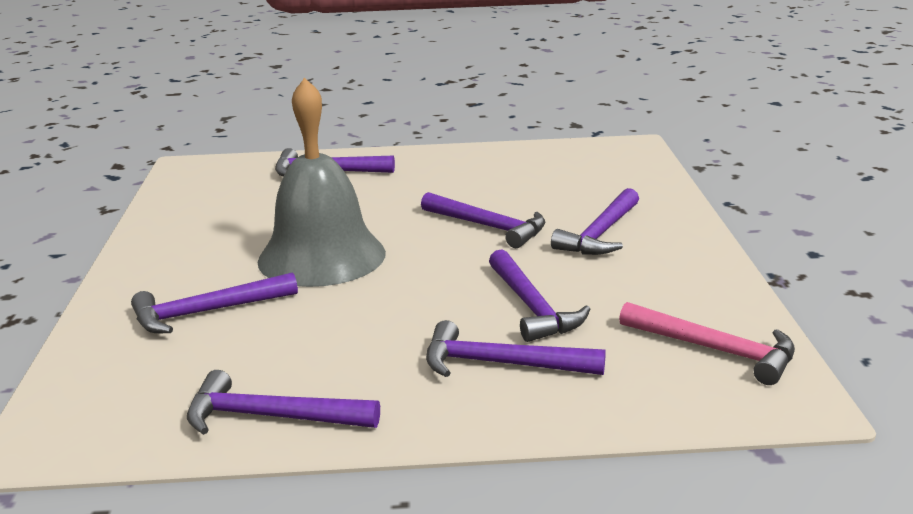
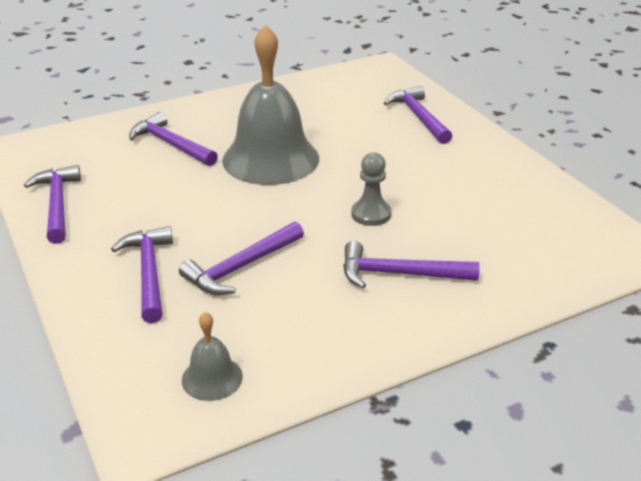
camera: 65 degrees right, 10 degrees up
(489, 227) = (371, 214): purple hammer -> grey pawn
(716, 350) = (212, 378): pink hammer -> grey bell

